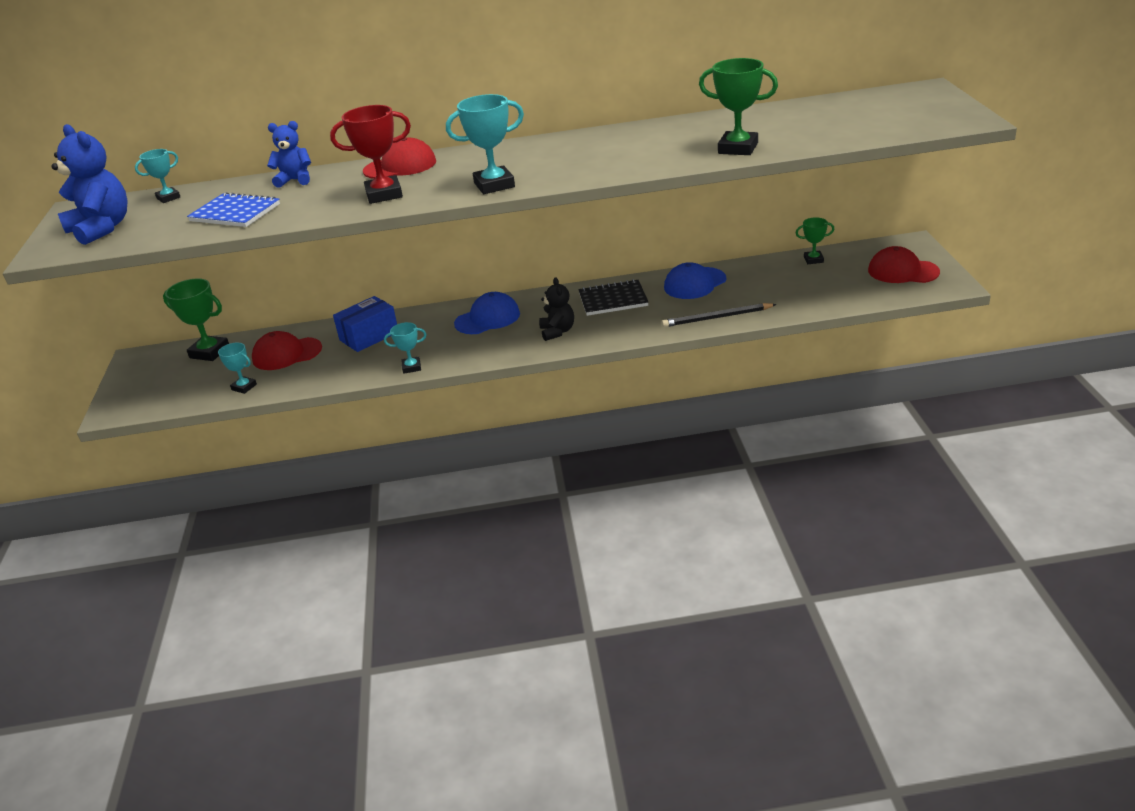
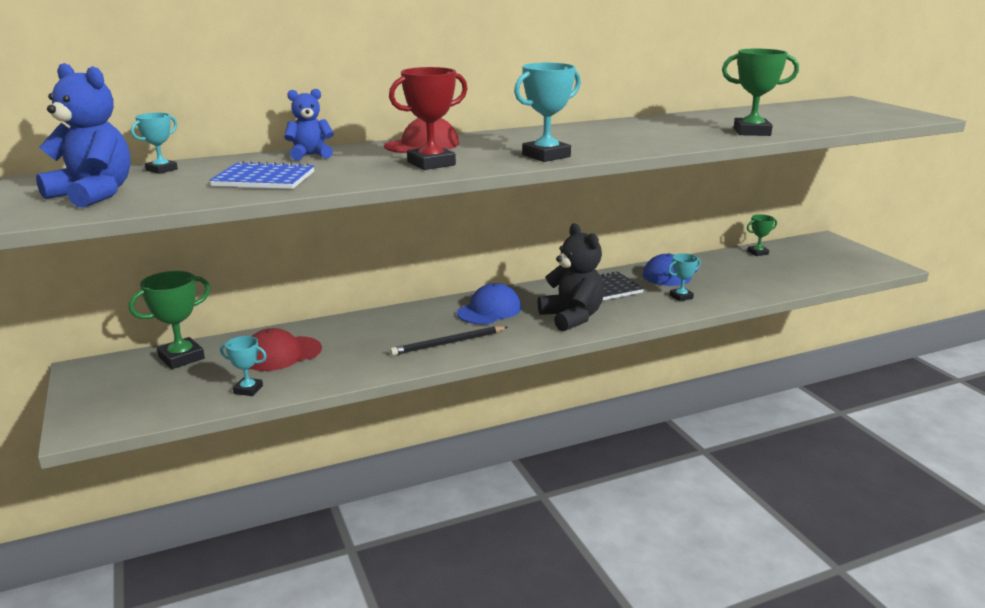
camera: 20 degrees left, 10 degrees down
(209, 352) = (181, 358): green trophy -> green trophy turned 45 degrees counterclockwise
(369, 336) = (369, 332): blue box -> none
(411, 367) = (440, 357): turquoise trophy -> turquoise trophy (681, 297)
(557, 331) = (572, 317): black teddy bear -> black teddy bear, size x1.65
(716, 318) = (716, 299): black pencil -> black pencil (448, 343)
(902, 271) = (841, 258): red cap -> none

